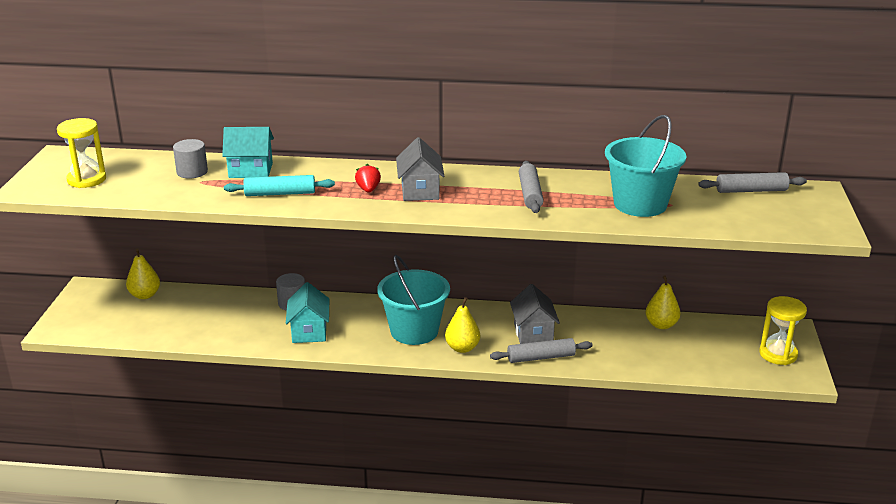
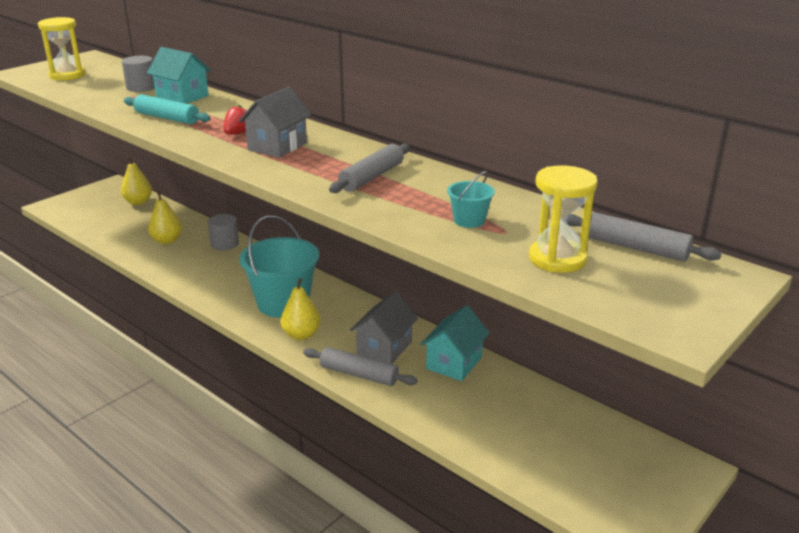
camera: 35 degrees right, 0 degrees up
(309, 331) = (203, 271): turquoise house -> turquoise house (454, 363)
(640, 204) = (469, 220): turquoise bucket -> turquoise bucket, size x0.44
(661, 325) = (530, 394): yellow pear -> yellow pear (167, 240)
(778, 354) = (634, 490): yellow hourglass -> yellow hourglass (557, 259)

